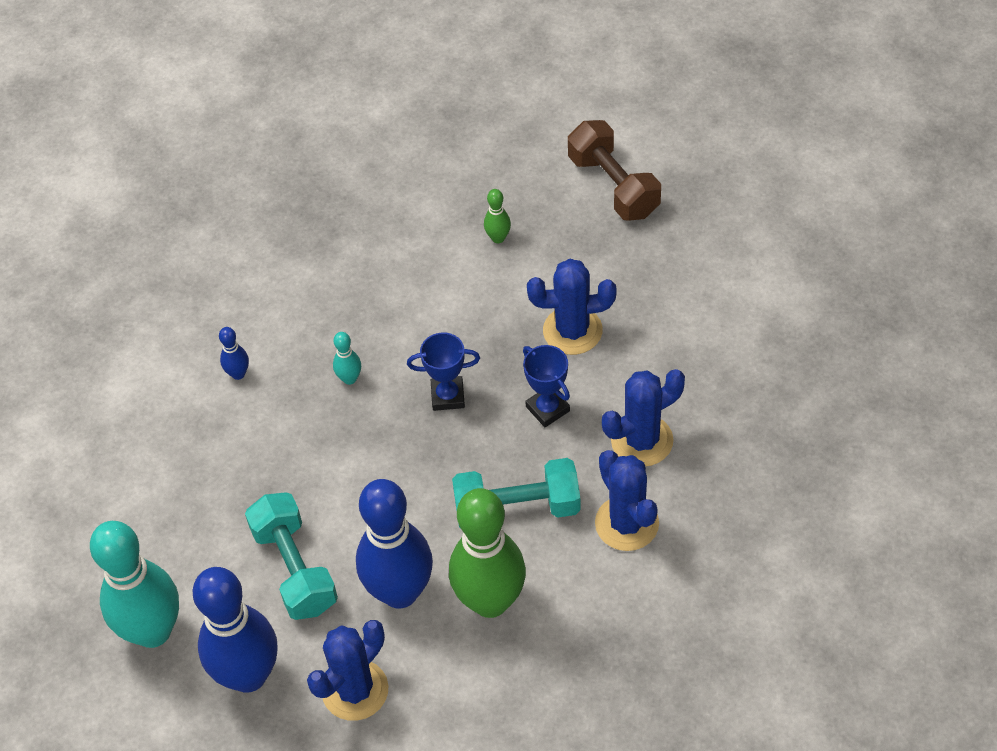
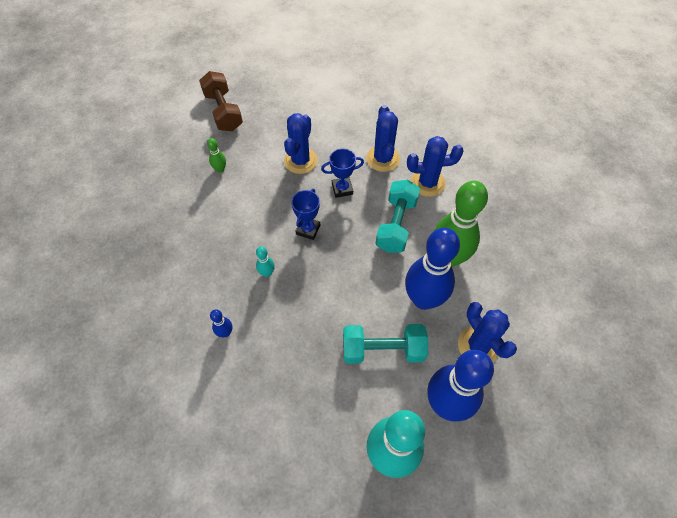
camera: 70 degrees left, 5 degrees up
(613, 186) = (223, 111): brown dumbbell -> brown dumbbell turned 75 degrees clockwise

